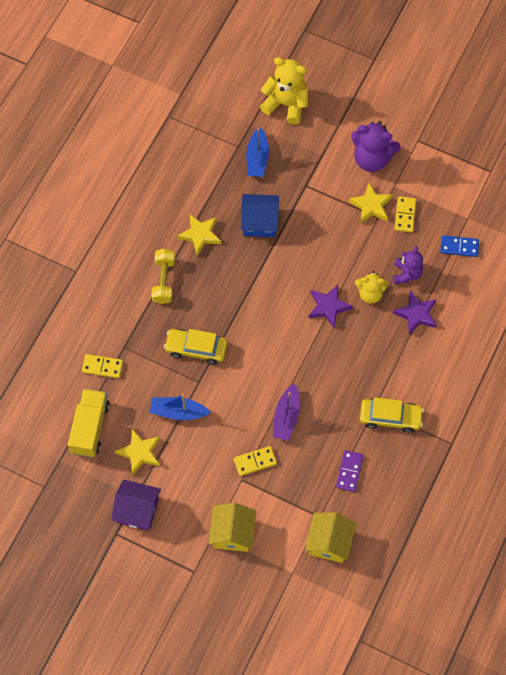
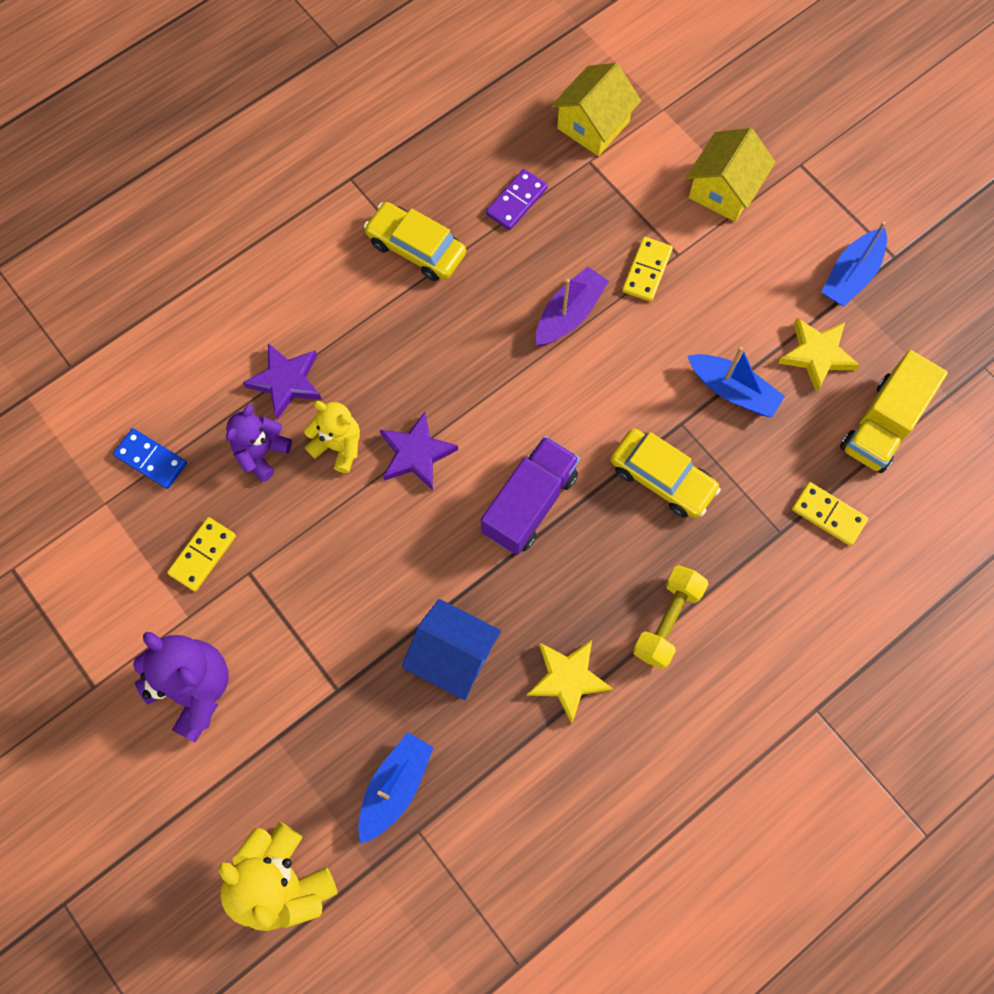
camera: 155 degrees left, 5 degrees up
(137, 510) = (851, 275): purple house -> blue boat
(255, 461) = (647, 271): yellow domino -> yellow domino turned 75 degrees counterclockwise
(258, 307) = (529, 503): none -> purple truck
(371, 206) = (248, 598): yellow star -> none

